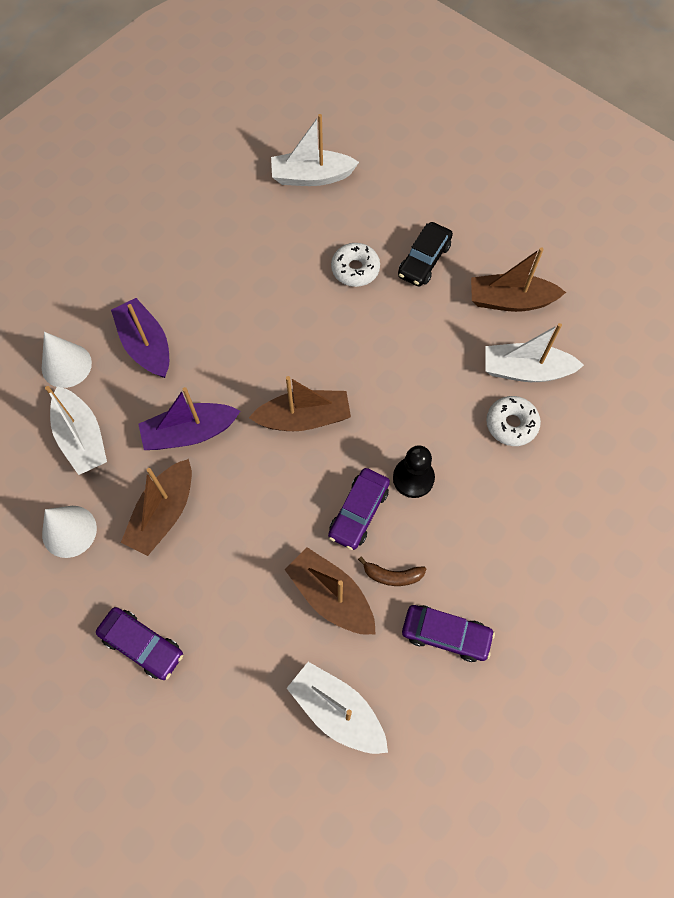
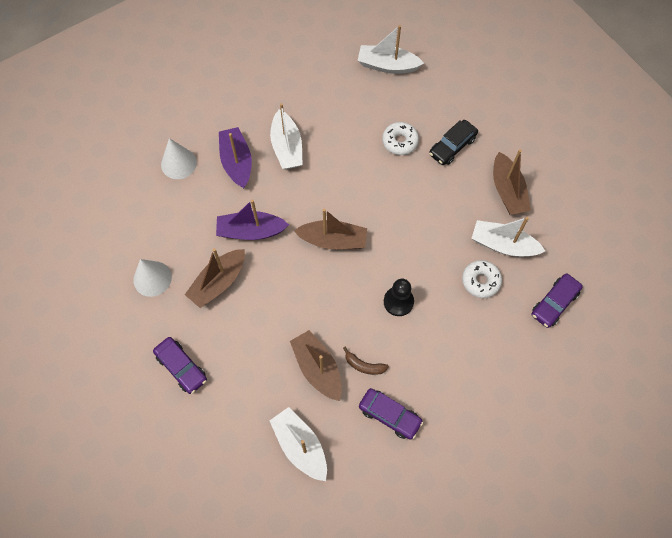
camera: 15 degrees right, 0 degrees up
(82, 438) = (176, 217): white boat -> white boat (287, 147)
(358, 512) = (353, 315): purple car -> purple car (554, 303)
(510, 300) = (507, 191): brown boat -> brown boat turned 120 degrees counterclockwise

